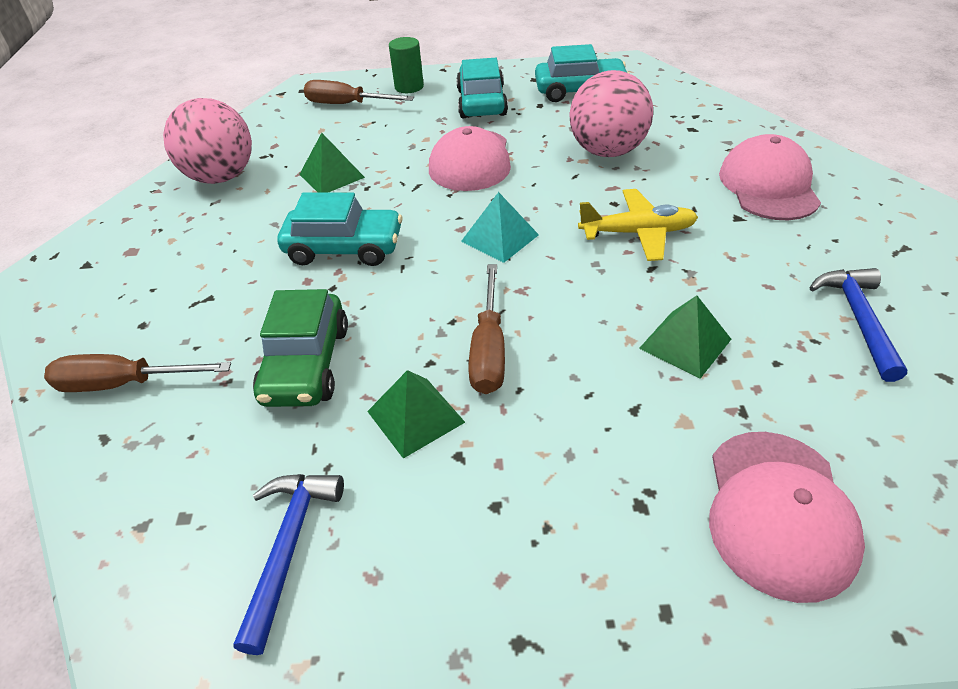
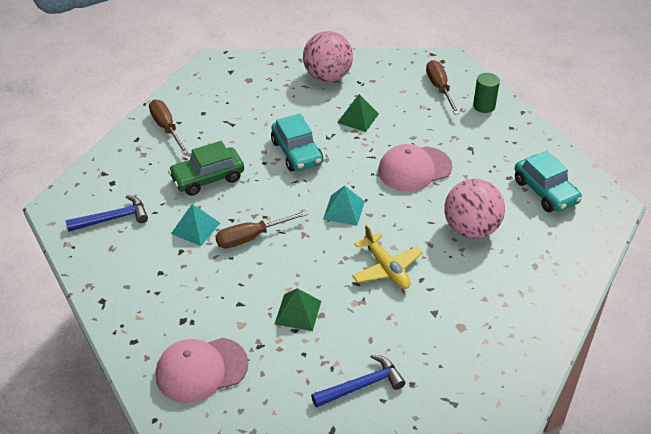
camera: 60 degrees right, 0 degrees up
(415, 416) = (195, 228): green pyramid -> turquoise pyramid
(481, 102) = (489, 148): turquoise car -> none
(768, 185) = (484, 321): pink cap -> none

